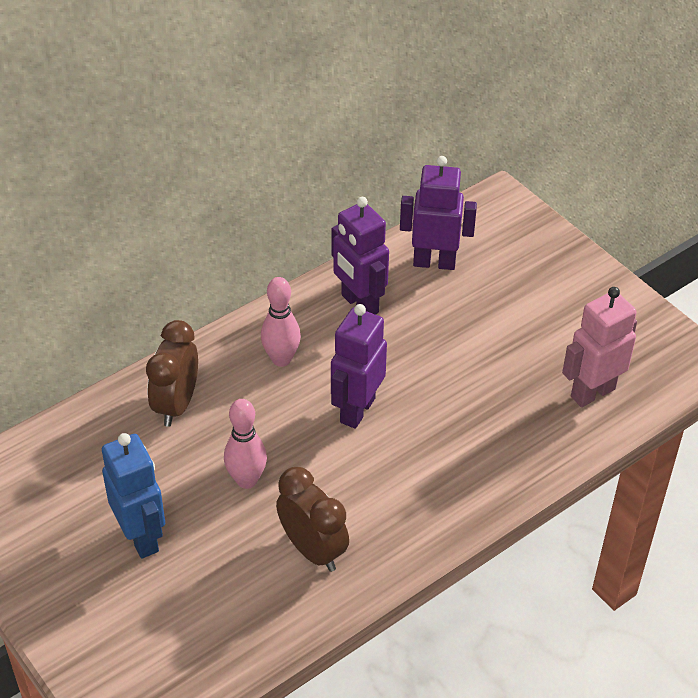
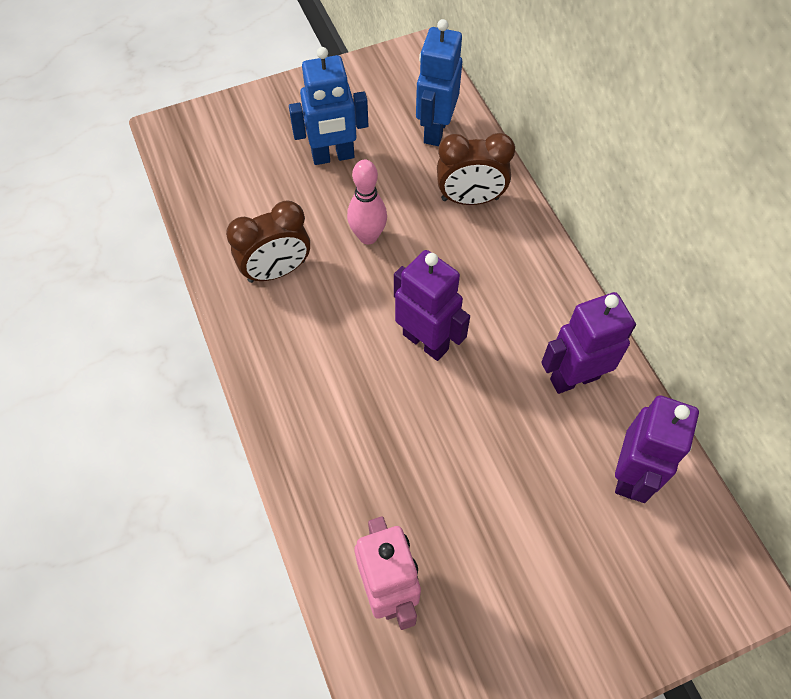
camera: 105 degrees right, 15 degrees up
(84, 450) = (435, 130): none -> blue robot
(176, 405) = (470, 199): brown clock -> brown clock turned 150 degrees clockwise
(281, 359) = (508, 290): pink bowling pin -> none

